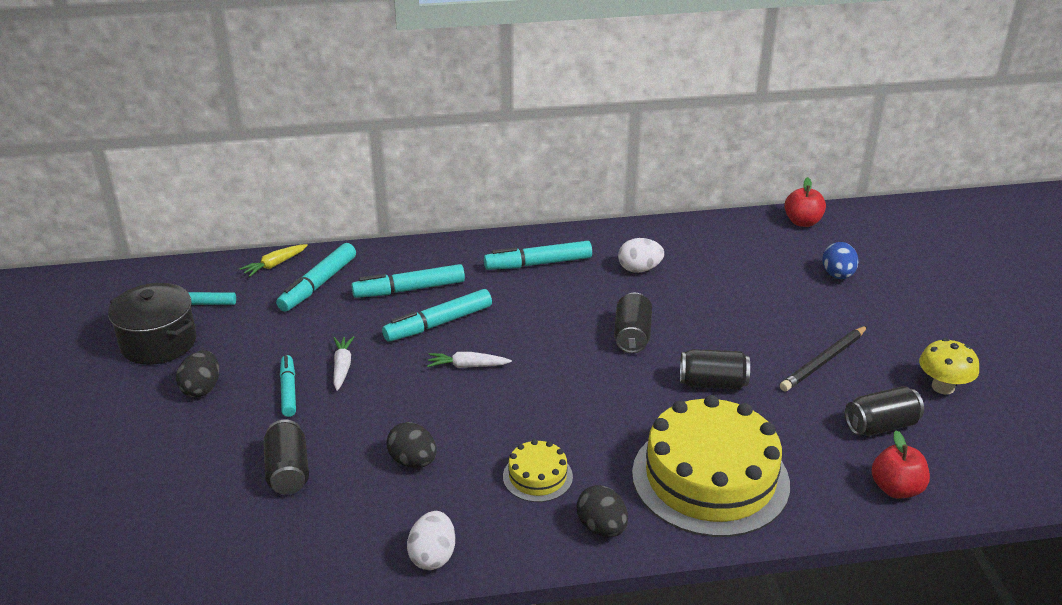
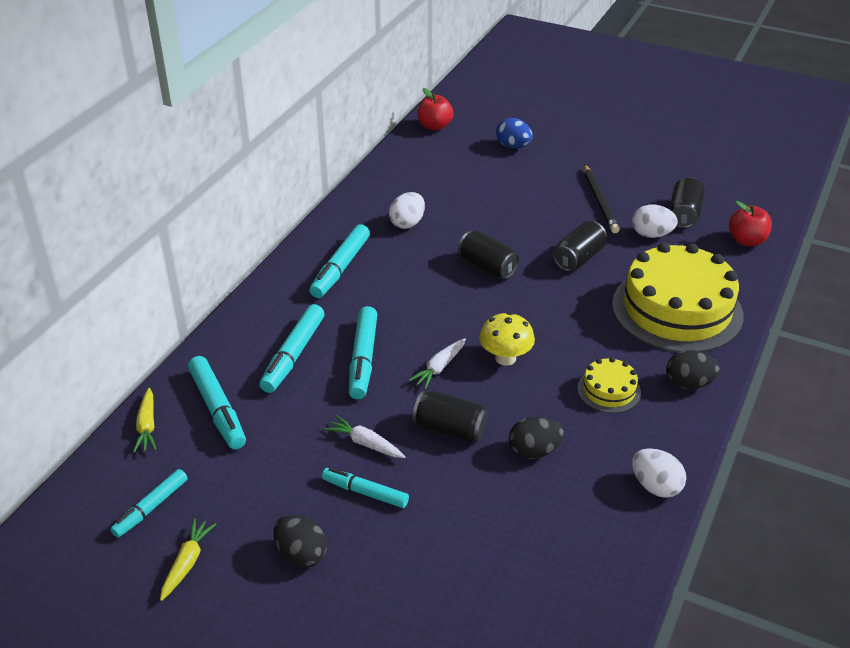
camera: 55 degrees left, 5 degrees up
(158, 343) = (187, 563): black pot -> yellow carrot
(288, 471) = (482, 535): black can -> black can (450, 429)
(814, 416) = (651, 234): none -> white egg
(943, 387) = (668, 172): yellow mushroom -> yellow mushroom (505, 358)

